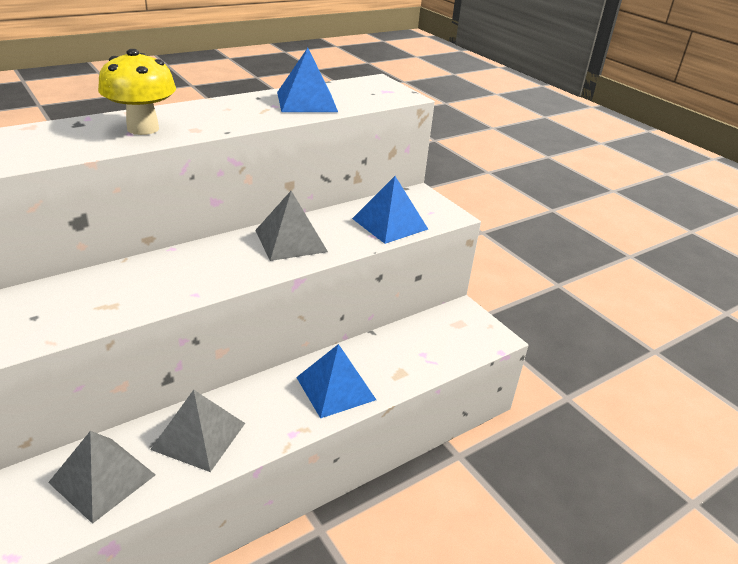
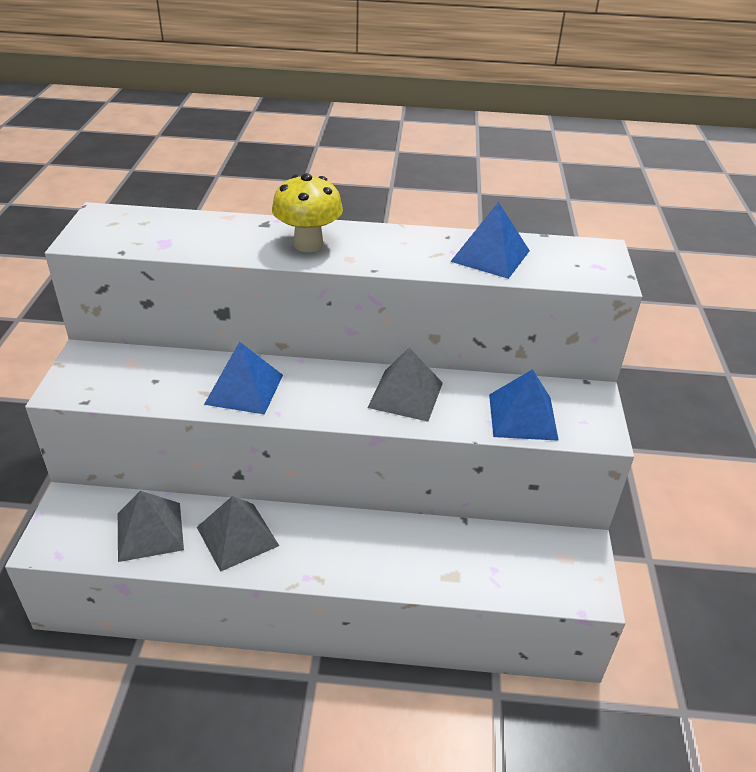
camera: 40 degrees right, 5 degrees up
(336, 388) = (379, 557): blue pyramid -> blue pyramid (244, 389)

